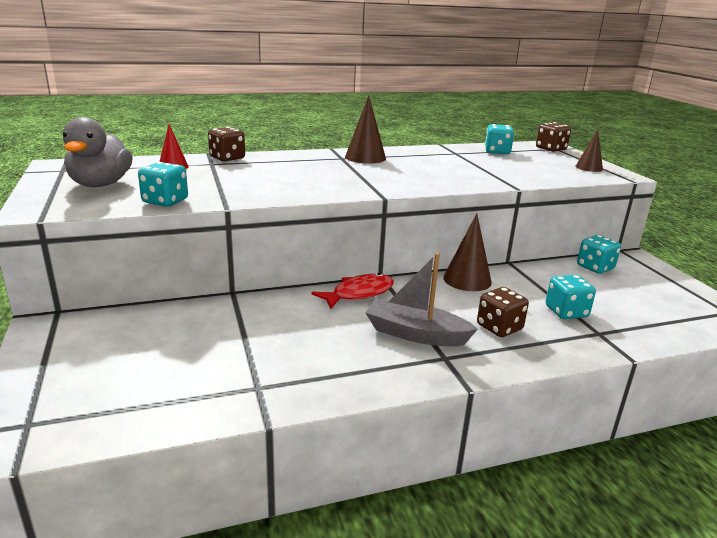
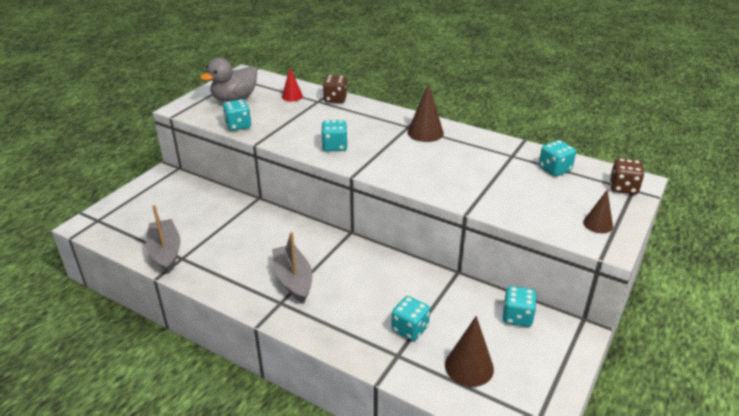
camera: 50 degrees right, 10 degrees up
(224, 394) = (165, 252): none -> grey boat
(315, 185) = (334, 146): none -> turquoise dice
(359, 293) = (315, 236): red fish -> none
(467, 280) = (397, 266): brown cone -> brown cone (469, 367)
(499, 327) = (345, 308): brown dice -> none

